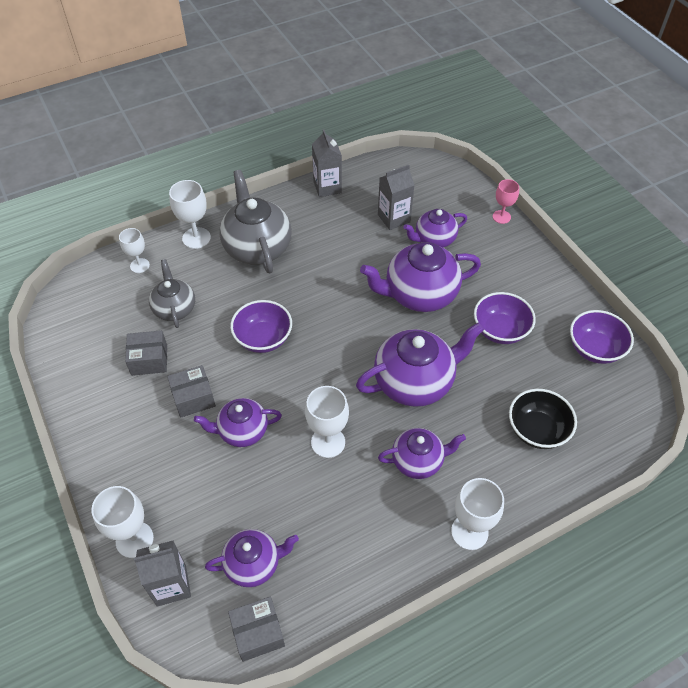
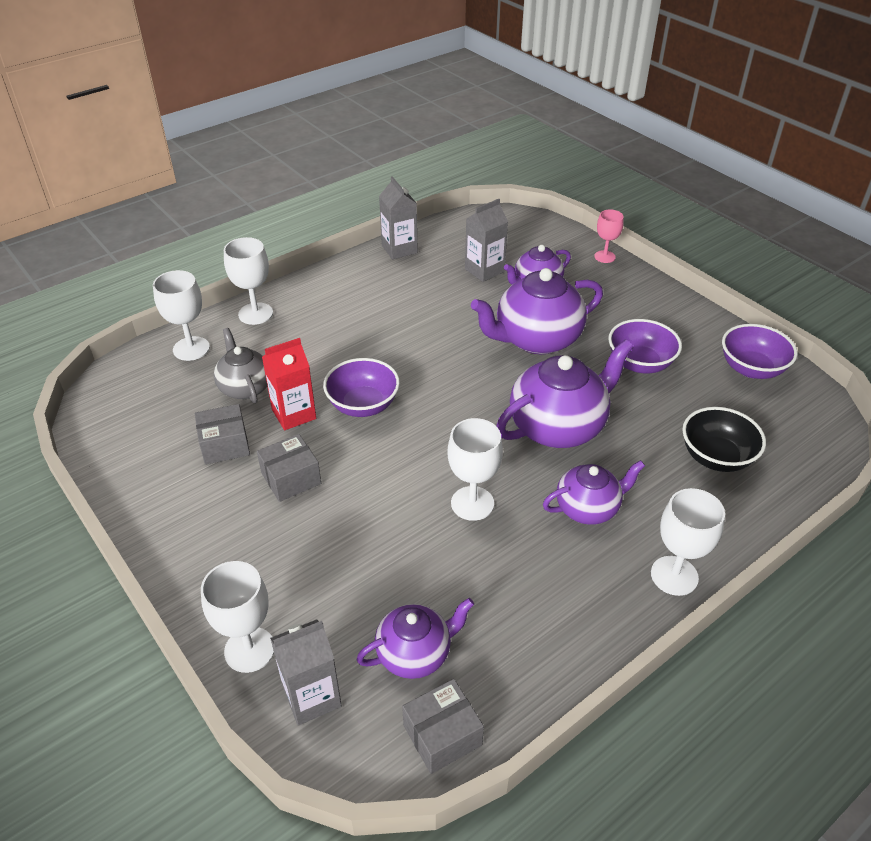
camera: 10 degrees left, 10 degrees down
(139, 265) = (191, 348): white goblet -> white goblet, size x1.51
(207, 339) = (294, 414): none -> red carton
(242, 431) = (362, 506): purple teapot -> none
(257, 247) = (332, 315): grey teapot -> none

